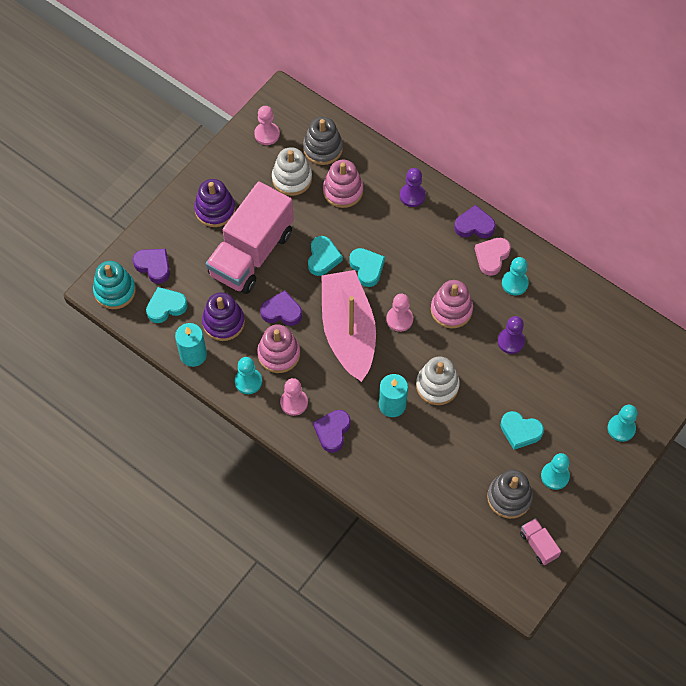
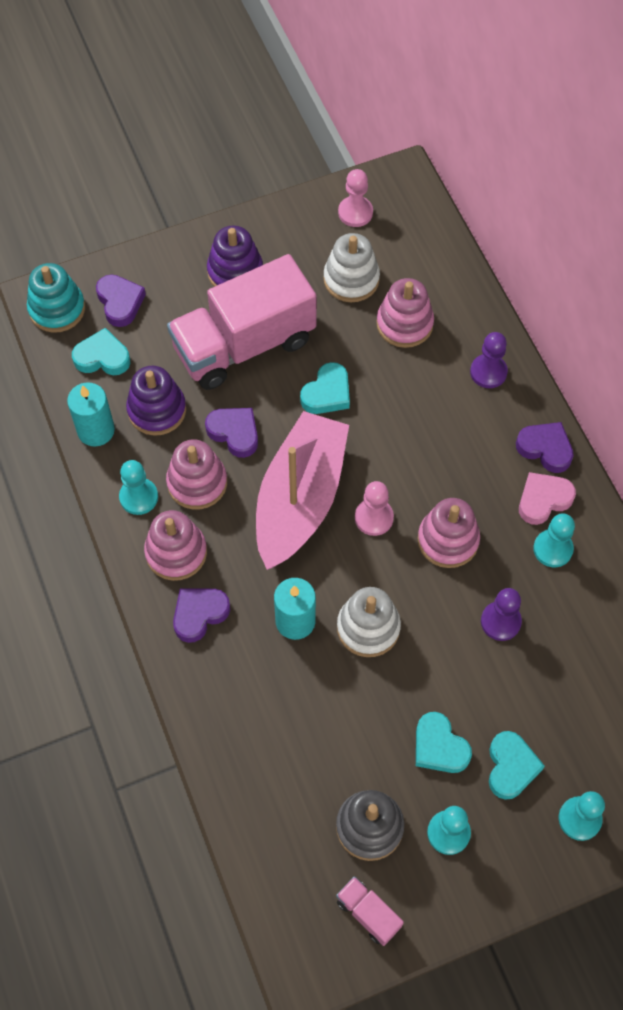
camera: 30 degrees right, 0 degrees up
(294, 402) = (176, 552): pink pawn -> pink stacking toy
(323, 148) = (412, 261): grey stacking toy -> none
(367, 268) = (373, 433): turquoise heart -> turquoise heart (511, 767)
(538, 545) = (368, 913): pink truck -> pink truck turned 45 degrees counterclockwise

